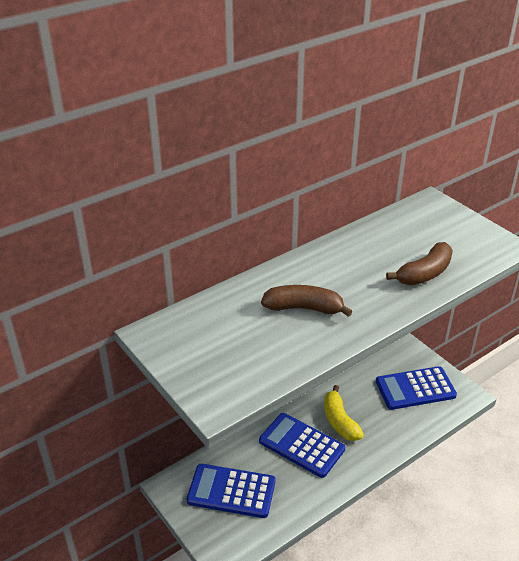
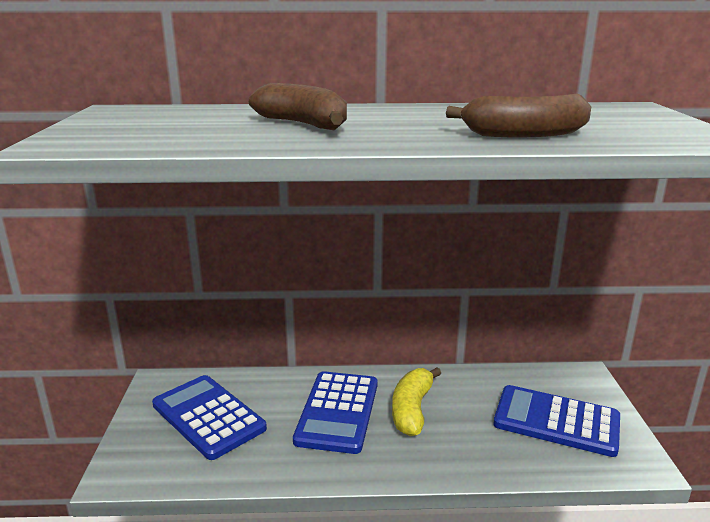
camera: 35 degrees right, 15 degrees down
(301, 445) = (337, 412): blue calculator -> blue calculator turned 150 degrees counterclockwise

